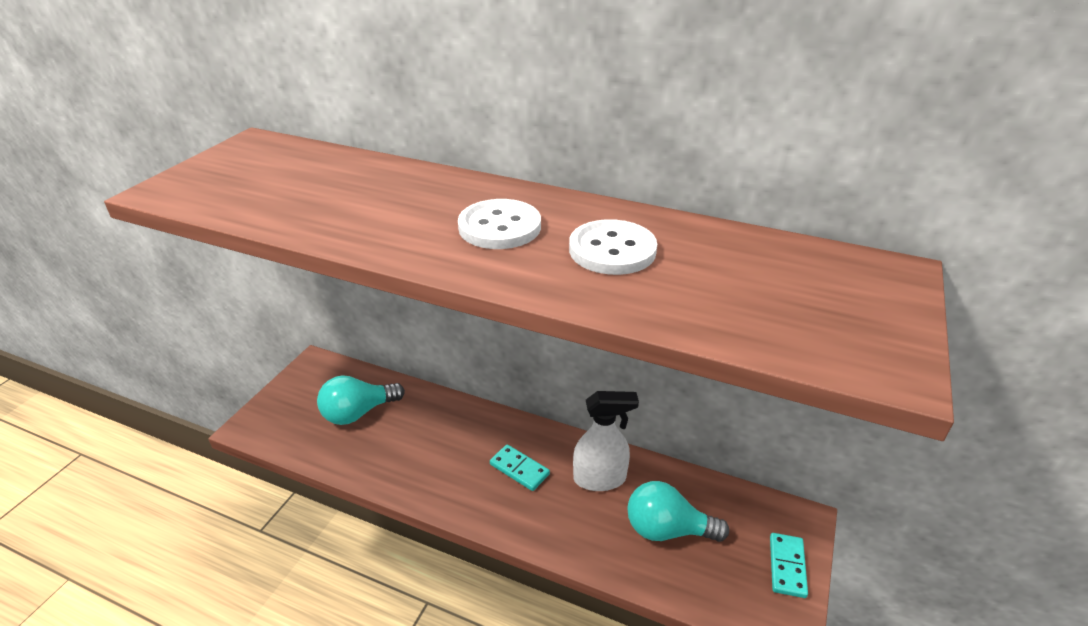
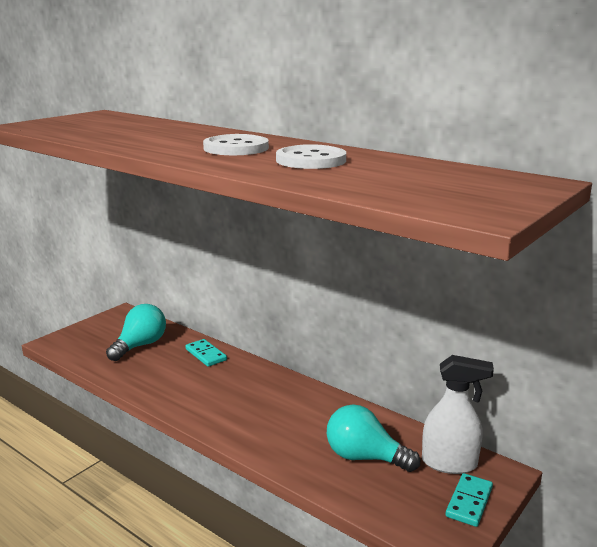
camera: 15 degrees right, 15 degrees down
(358, 413) = (140, 345): turquoise light bulb -> turquoise light bulb turned 135 degrees clockwise
(519, 469) = (253, 398): turquoise domino -> turquoise domino (206, 354)
(600, 479) = (320, 415): white spray bottle -> white spray bottle (449, 463)

